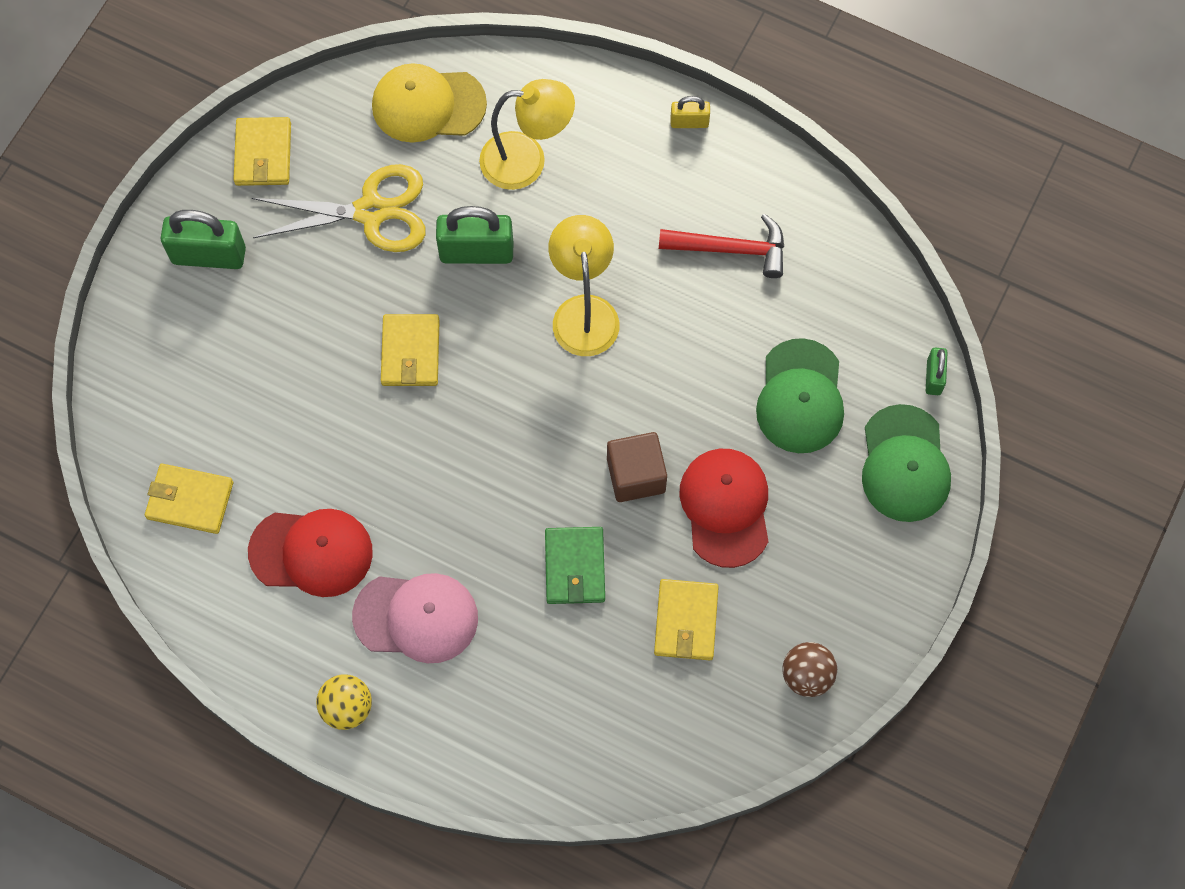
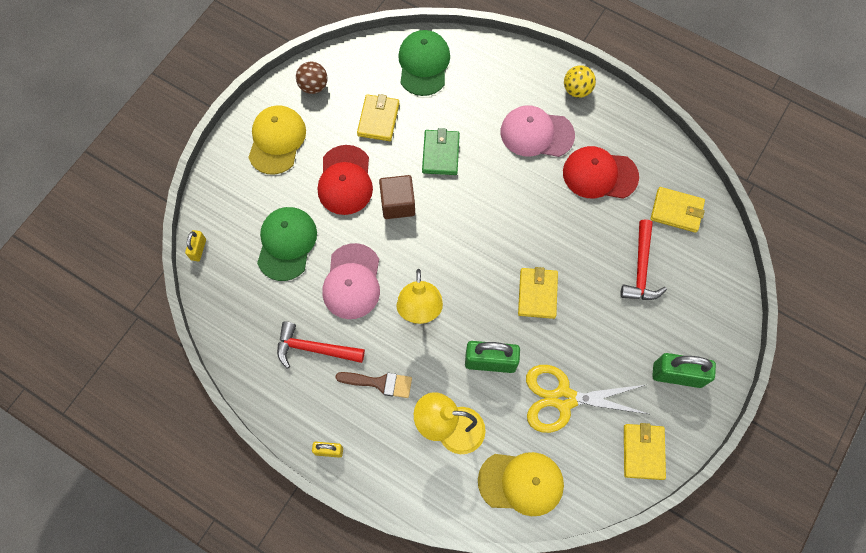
camera: 175 degrees left, 0 degrees up
(252, 403) = (641, 269): none -> red hammer
(631, 211) = (380, 383): none -> brown brush
(691, 348) = (352, 282): none -> pink cap
(850, 567) = (277, 140): none -> yellow cap
(904, 464) = (230, 197): green cap -> green cap (423, 64)
(933, 377) = (198, 249): green padlock -> yellow padlock

